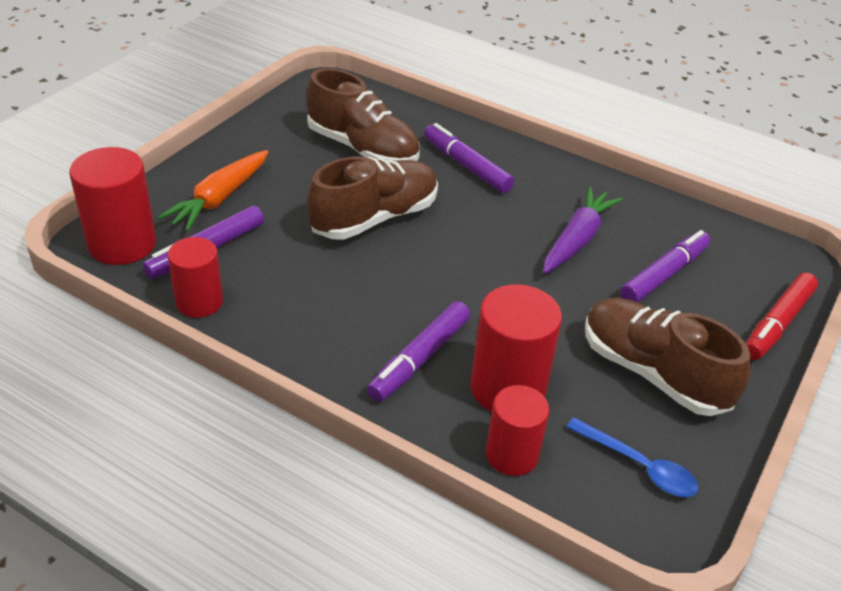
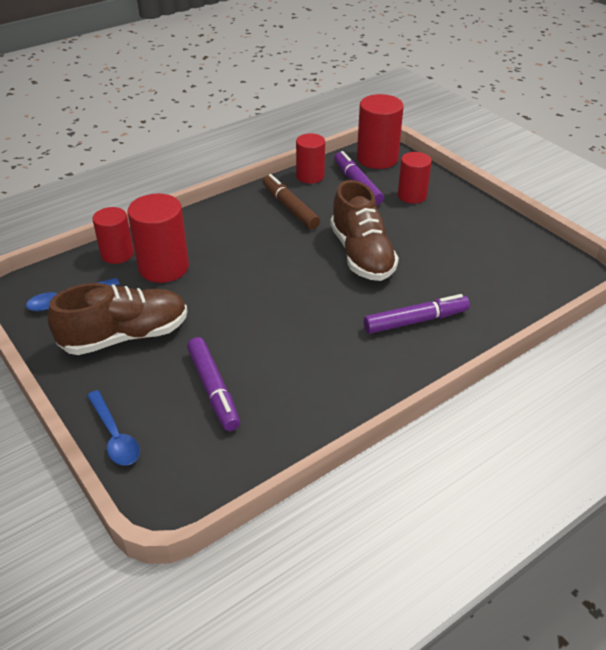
camera: 115 degrees right, 0 degrees up
(219, 199) = (412, 195): orange carrot -> red cylinder
(298, 302) = (290, 208): none -> brown marker
(362, 149) = (459, 269): brown shoe -> none
(419, 359) = (212, 240): purple marker -> none
(577, 240) = (285, 353): purple carrot -> none
(777, 324) = (114, 436): red marker -> blue spoon

